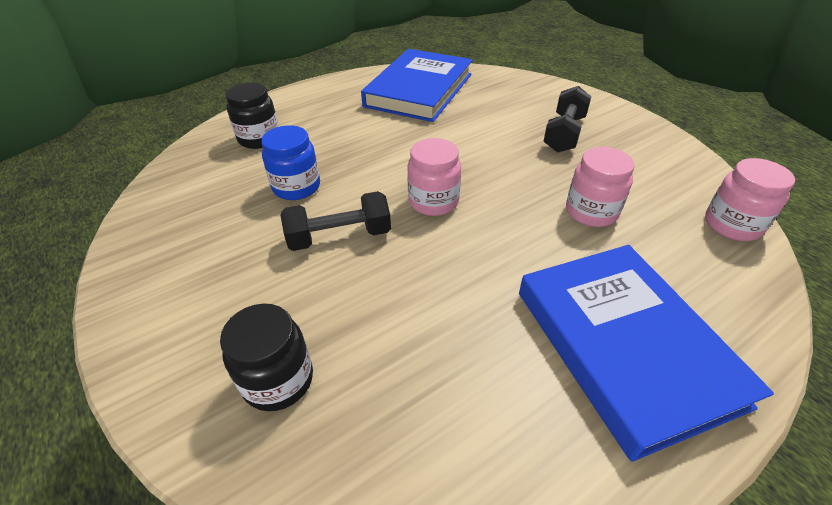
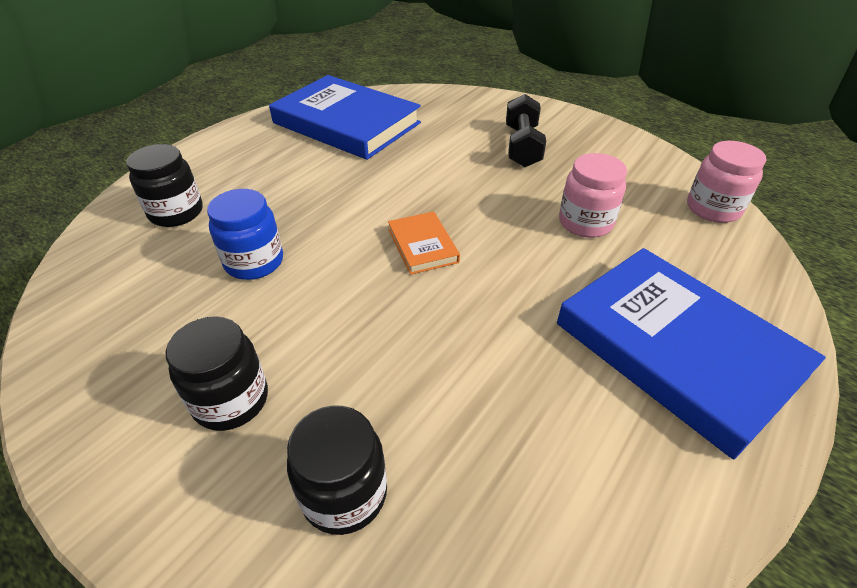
camera: 20 degrees left, 0 degrees up
(232, 286) = (231, 400): none -> black jar
(339, 236) = (335, 309): black dumbbell -> none
(419, 90) = (346, 123): blue book -> blue book turned 60 degrees counterclockwise
(433, 202) = (422, 246): pink jar -> orange book

